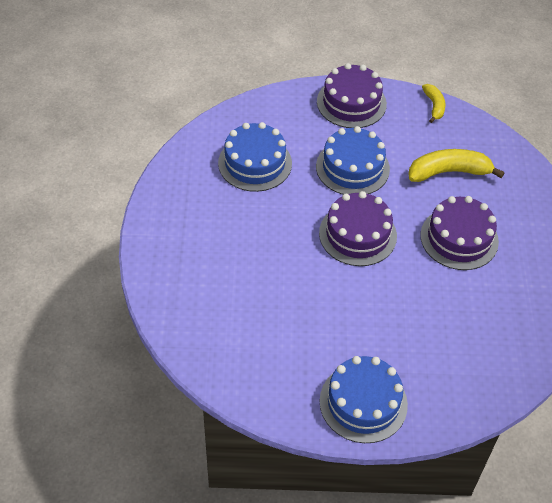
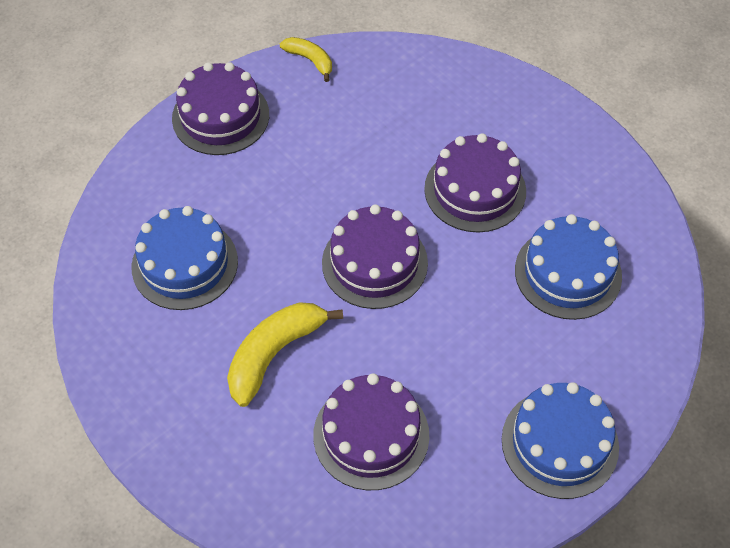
camera: 40 degrees left, 5 degrees up
(263, 317) = (371, 435): none -> purple cake
(352, 167) = (295, 191): blue cake -> blue cake (568, 273)
(448, 172) = (395, 124): yellow banana -> yellow banana (274, 354)

